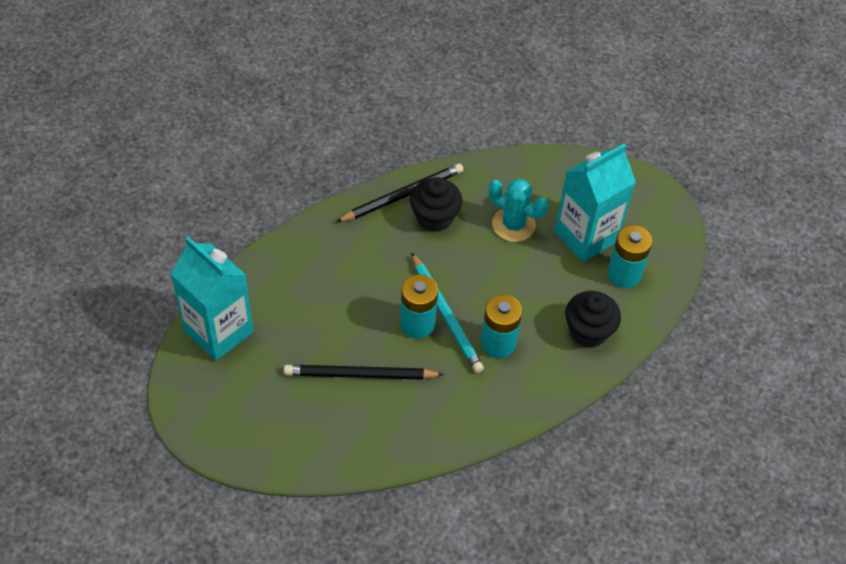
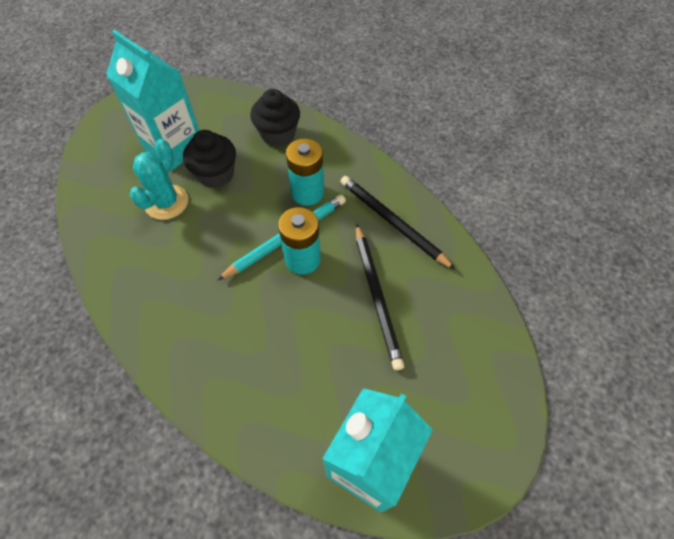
camera: 100 degrees left, 5 degrees up
(402, 195) = (134, 308): black pencil -> black pencil (392, 222)
(434, 217) = (164, 271): black cupcake -> black cupcake (216, 174)
(624, 274) = (213, 119): turquoise battery -> none

